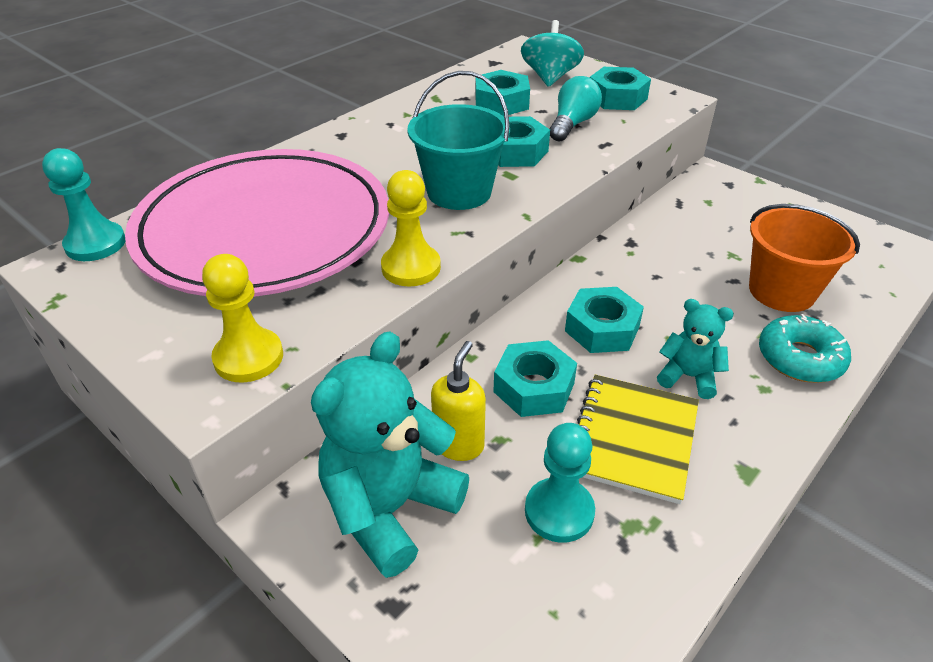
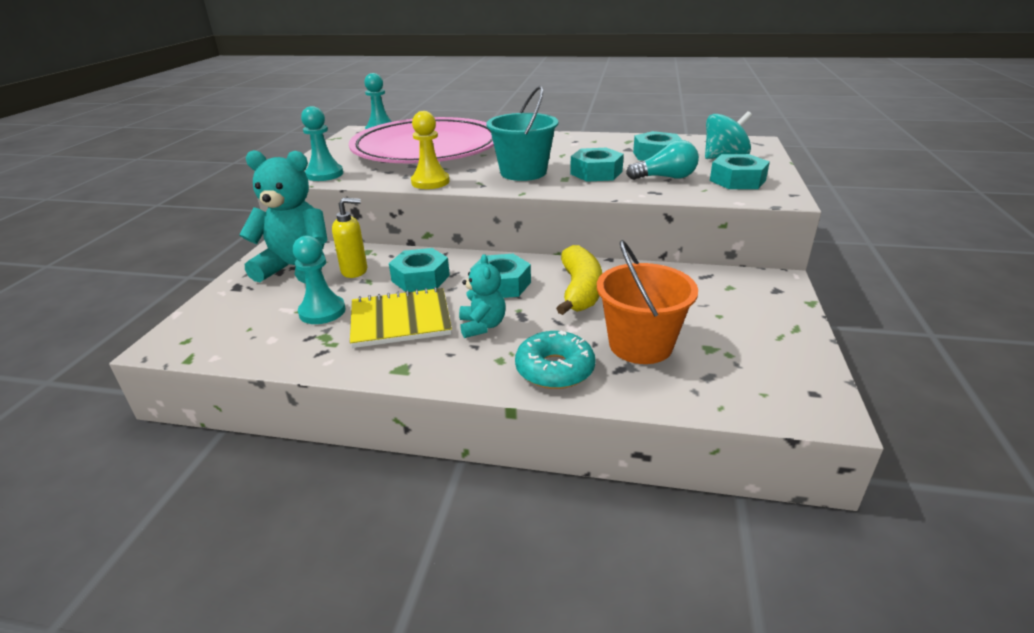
camera: 60 degrees right, 10 degrees down
(248, 357) = (324, 174): yellow pawn -> turquoise pawn
(656, 282) = (580, 291): none -> yellow banana

